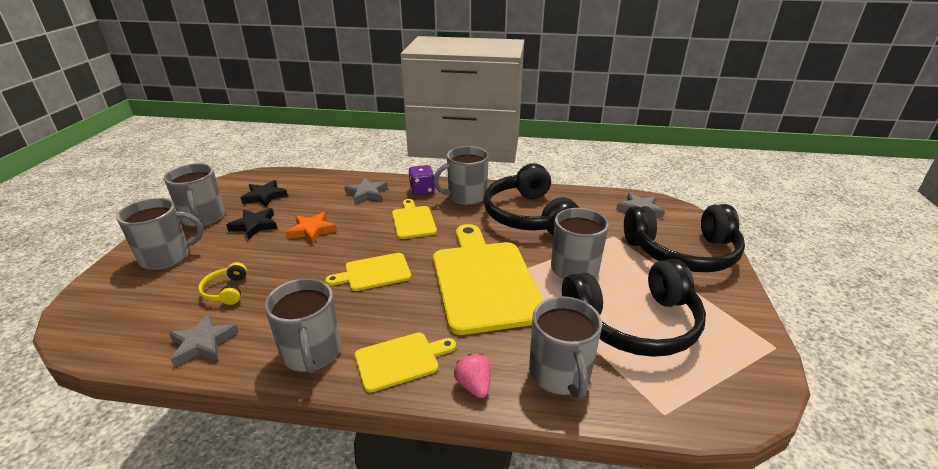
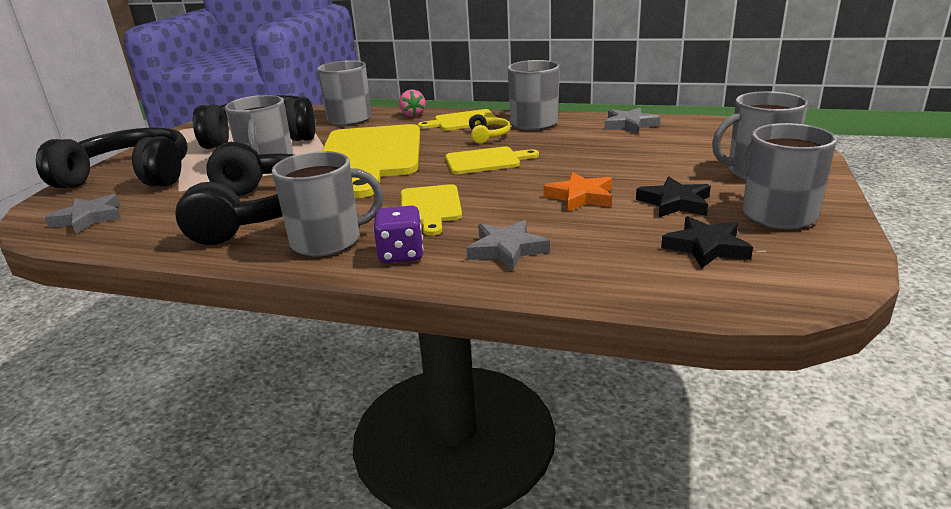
camera: 170 degrees left, 5 degrees down
(226, 291) = (643, 149): yellow headphones -> yellow headphones (487, 136)

